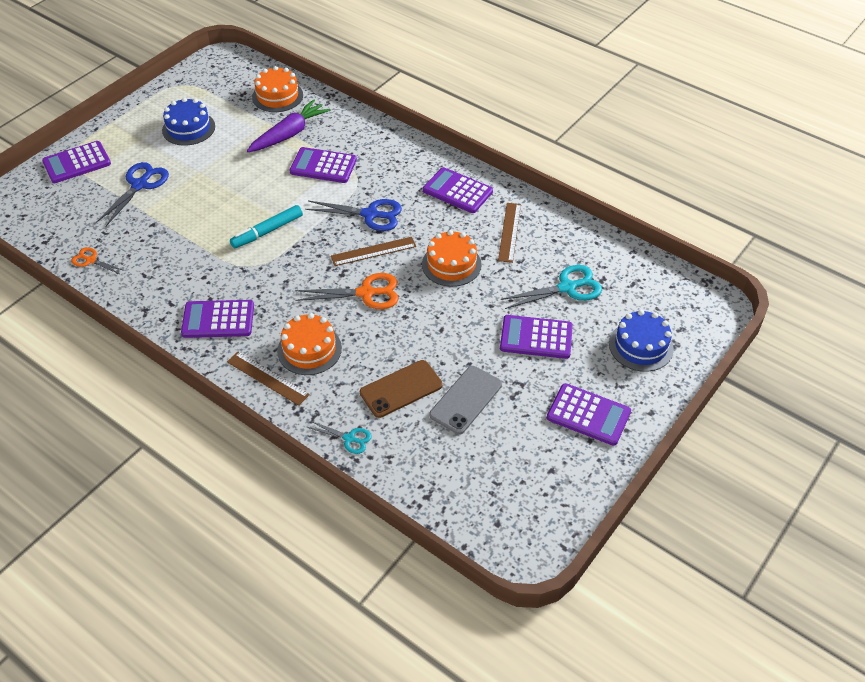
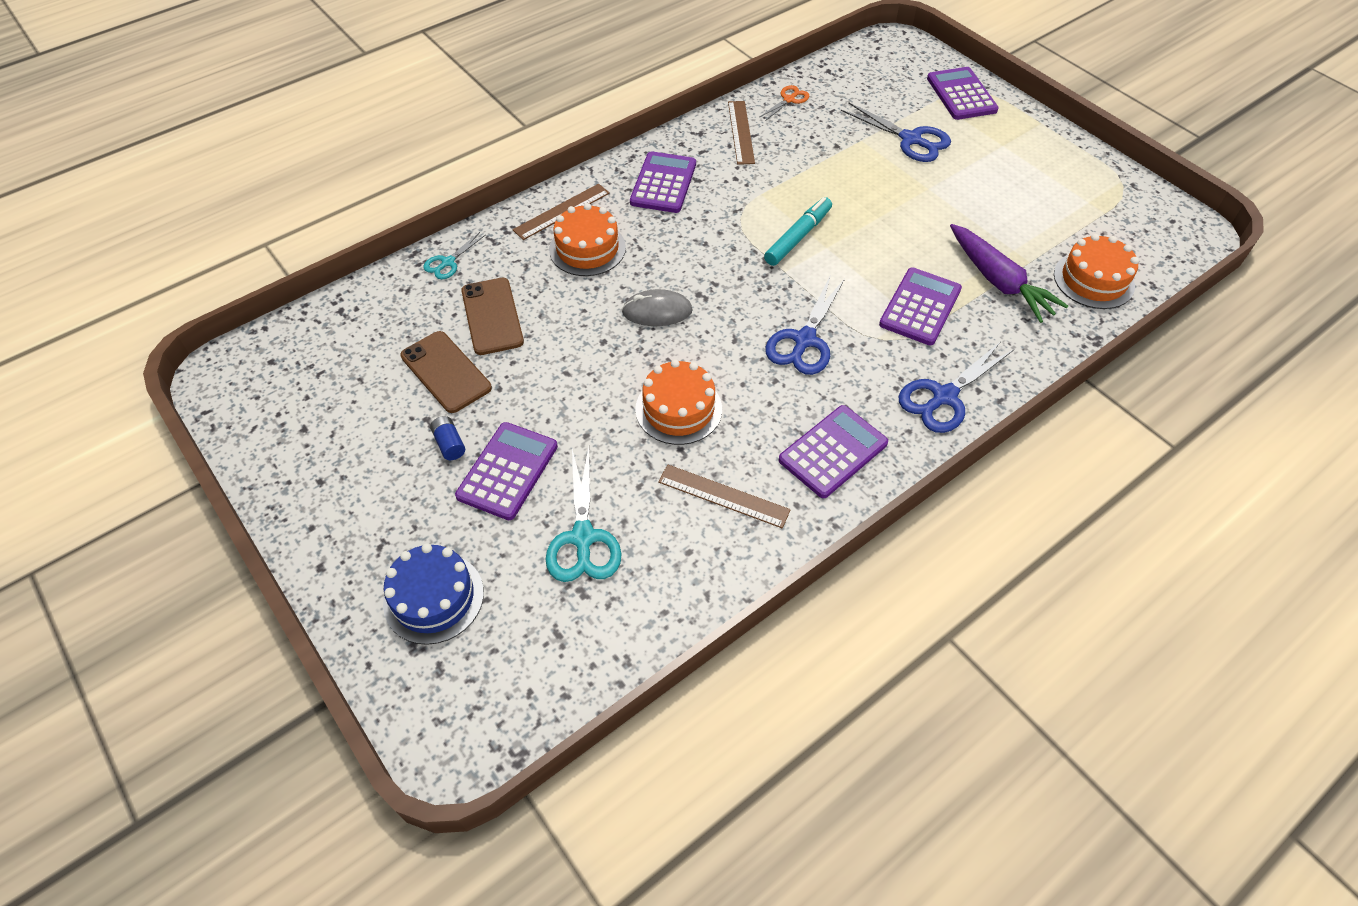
camera: 105 degrees right, 5 degrees up
(188, 128) = (1021, 186): blue cake -> none
(267, 231) = (798, 237): turquoise marker -> turquoise marker turned 60 degrees clockwise
(366, 293) = (657, 311): orange scissors -> grey mouse
(373, 251) = (730, 331): brown ruler -> brown ruler (740, 132)
(397, 150) = (944, 397): none -> blue scissors
(466, 400) = (446, 372): grey phone -> brown phone
(528, 376) = (449, 444): none -> blue battery
(588, 415) = (356, 492): purple calculator -> none

